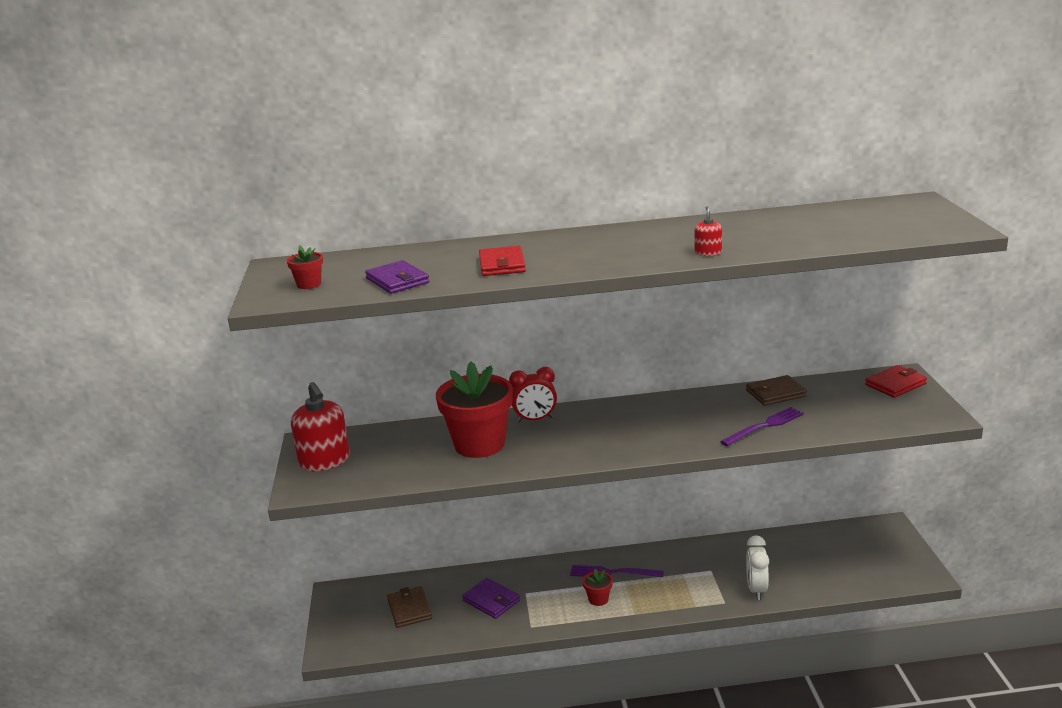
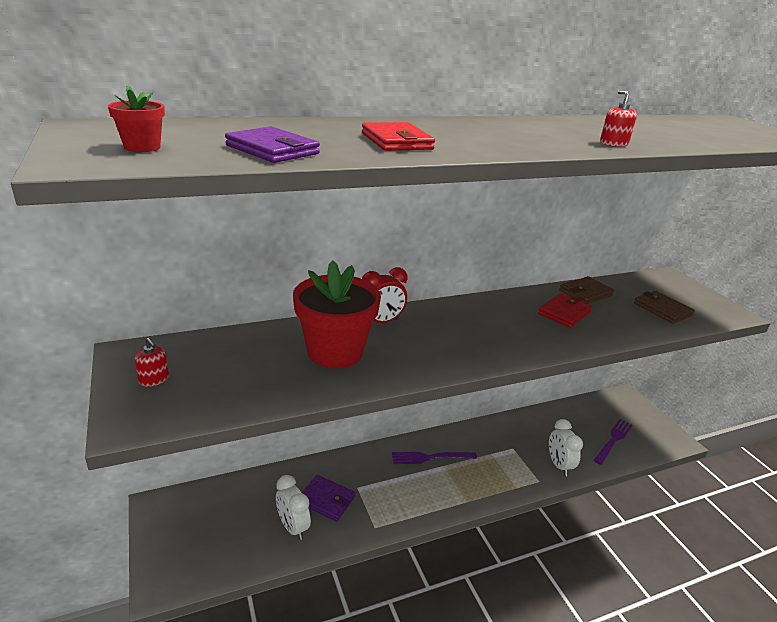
camera: 20 degrees left, 5 degrees up
(324, 461) = (154, 379): red soap dispenser -> red soap dispenser, size x0.47
(409, 609) = (243, 519): brown wallet -> brown wallet (662, 309)
(453, 619) = (293, 527): none -> white clock
(598, 599) = (428, 488): red flower pot -> none
(765, 426) = (600, 324): purple fork -> purple fork (613, 439)
(895, 384) = (672, 284): red wallet -> red wallet (564, 313)

